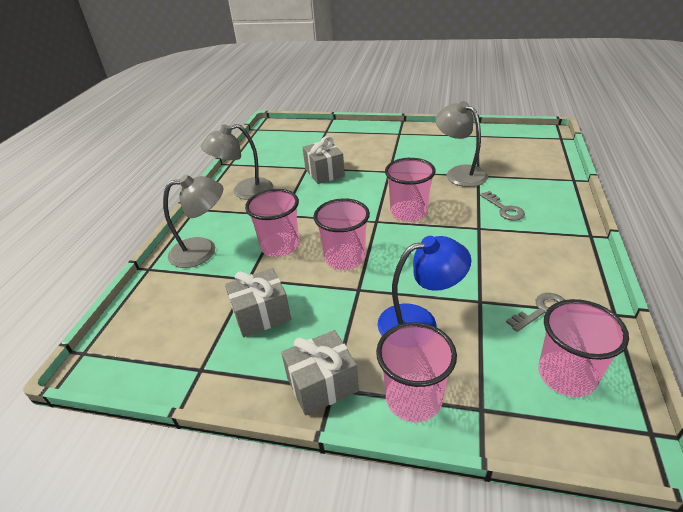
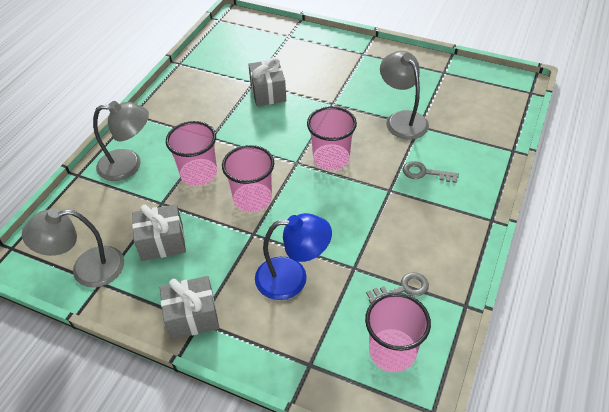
camera: 10 degrees right, 10 degrees up
(244, 191) = (184, 102): grey lamp -> grey lamp (87, 269)
(413, 399) = (260, 344): pink cup -> none
(504, 209) = (425, 173): grey key -> grey key turned 120 degrees clockwise

